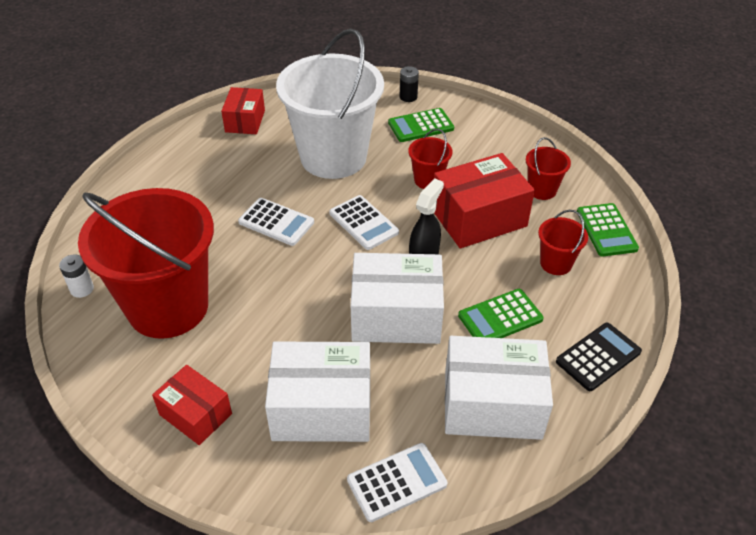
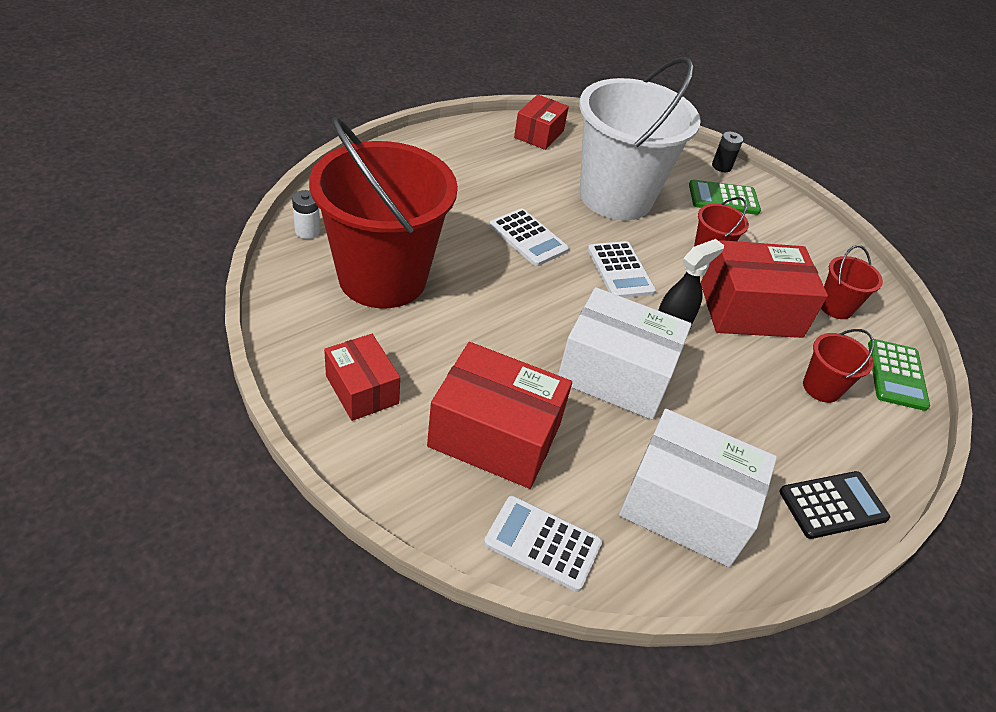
camera: 15 degrees right, 0 degrees up
(322, 408) = (494, 435): white box -> red box
(396, 482) = (542, 543): white calculator -> white calculator turned 150 degrees counterclockwise
(500, 317) = (733, 420): green calculator -> none

